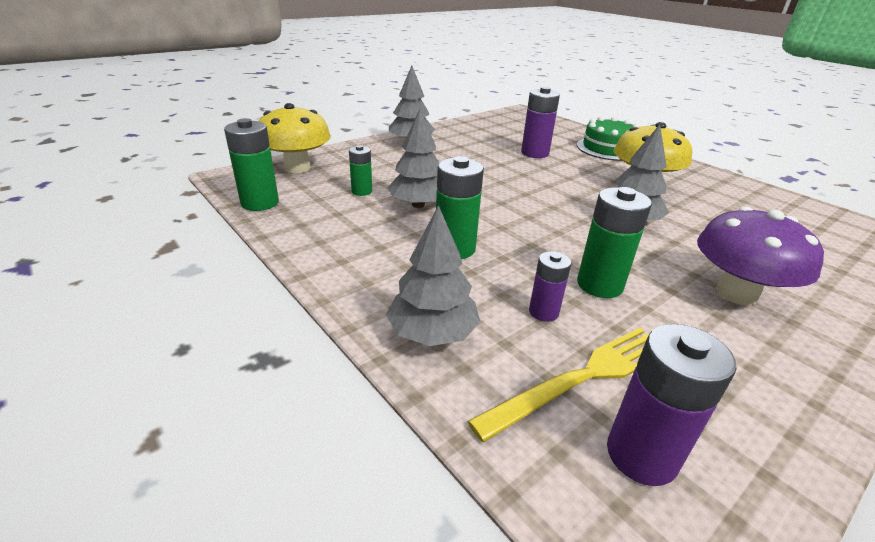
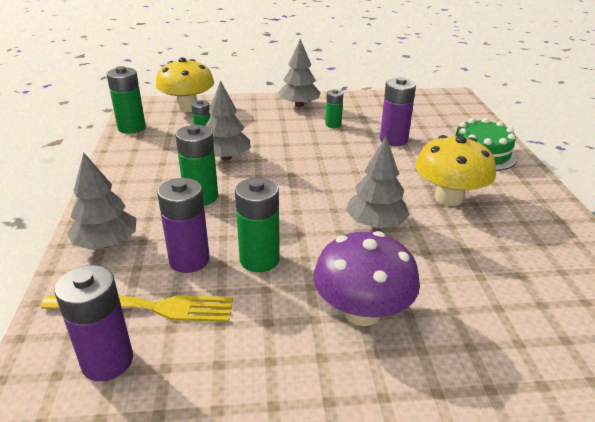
camera: 35 degrees right, 0 degrees up
(468, 152) = (333, 124): none -> green battery
(543, 312) = (189, 260): purple battery -> purple battery, size x1.66

